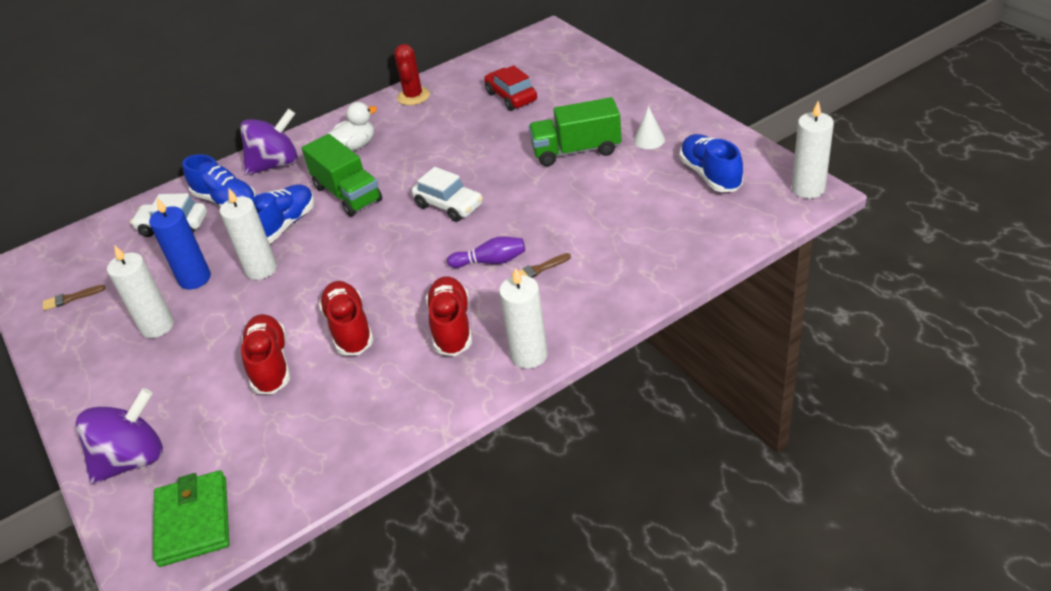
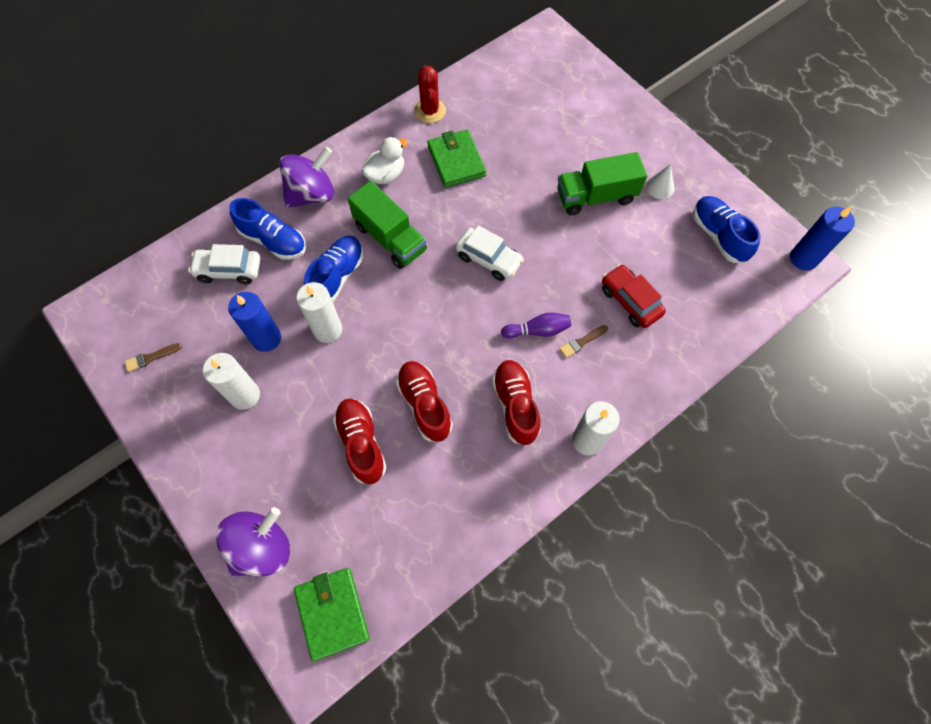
camera: 10 degrees left, 25 degrees up
(431, 132) = (456, 161): none -> green wallet
(511, 97) = (525, 120): red car -> red car (630, 301)
(808, 189) = (803, 258): white candle -> blue candle

